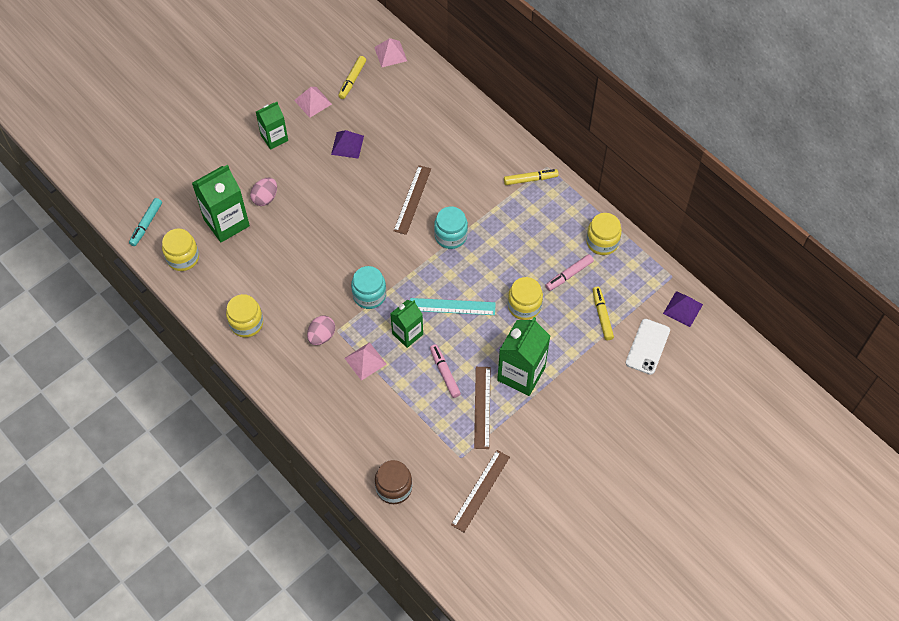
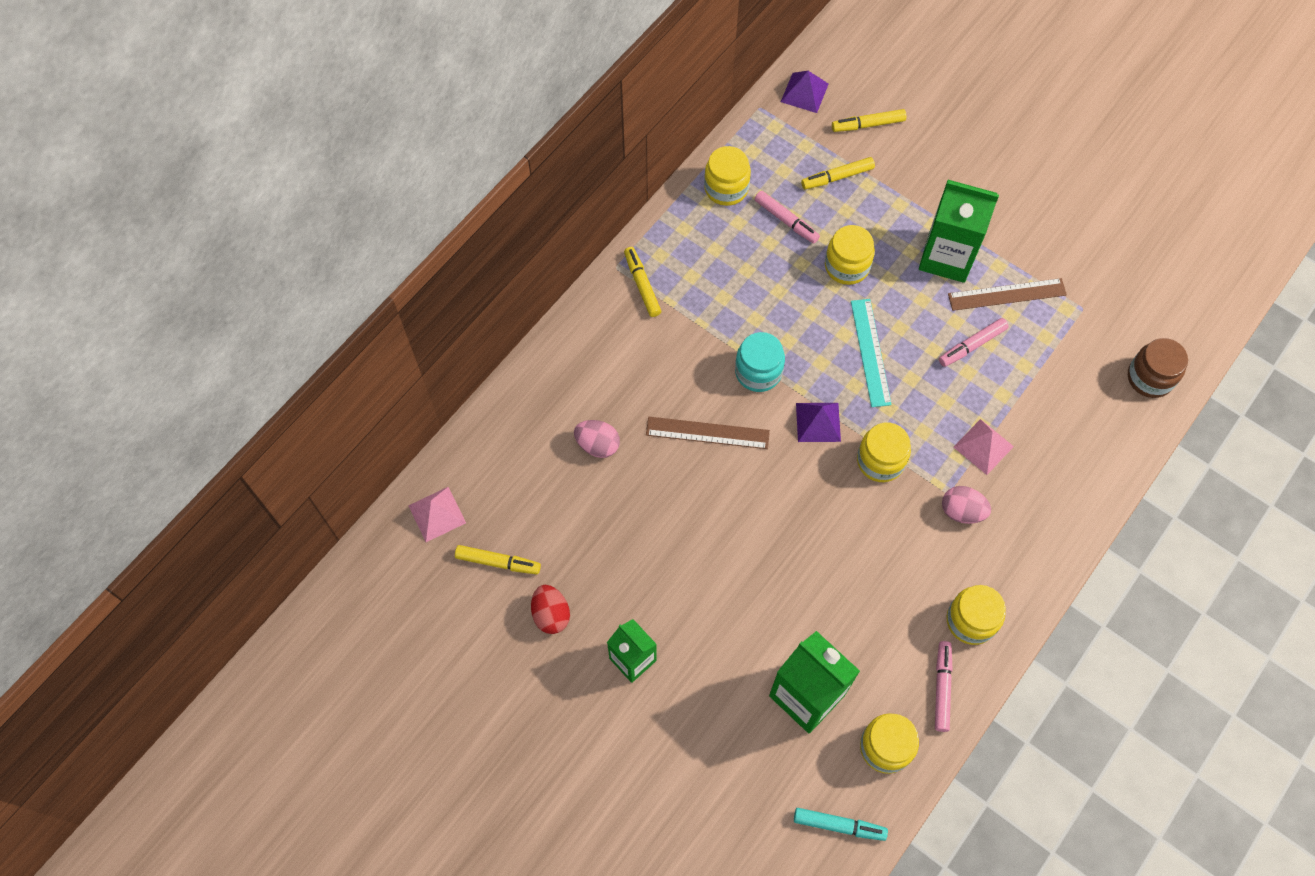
camera: 100 degrees left, 5 degrees up
(209, 296) = (941, 688): none -> pink marker
(265, 198) = (749, 646): pink egg -> pink egg (597, 445)
(313, 102) = (551, 614): pink pyramid -> red egg
(347, 145) = (626, 544): purple pyramid -> purple pyramid (818, 422)
(369, 295) = (880, 461): turquoise jar -> yellow jar
(407, 334) = (927, 401): green carton -> none
(480, 490) = (1118, 280): brown ruler -> none
(647, 346) = (868, 125): white phone -> yellow marker

